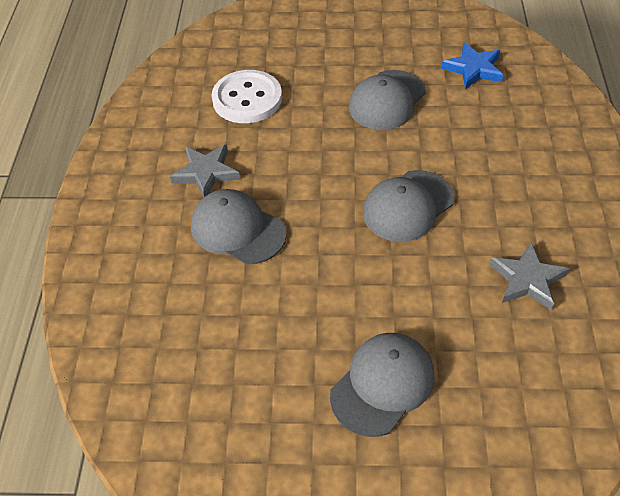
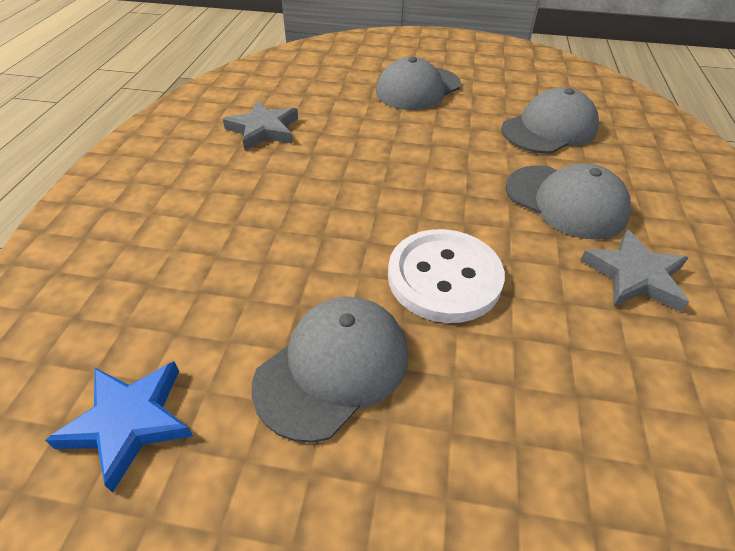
camera: 175 degrees left, 5 degrees down
(247, 99) = (610, 416): white button -> white button (444, 277)
(408, 206) = (355, 201): grey cap -> grey cap (549, 129)

